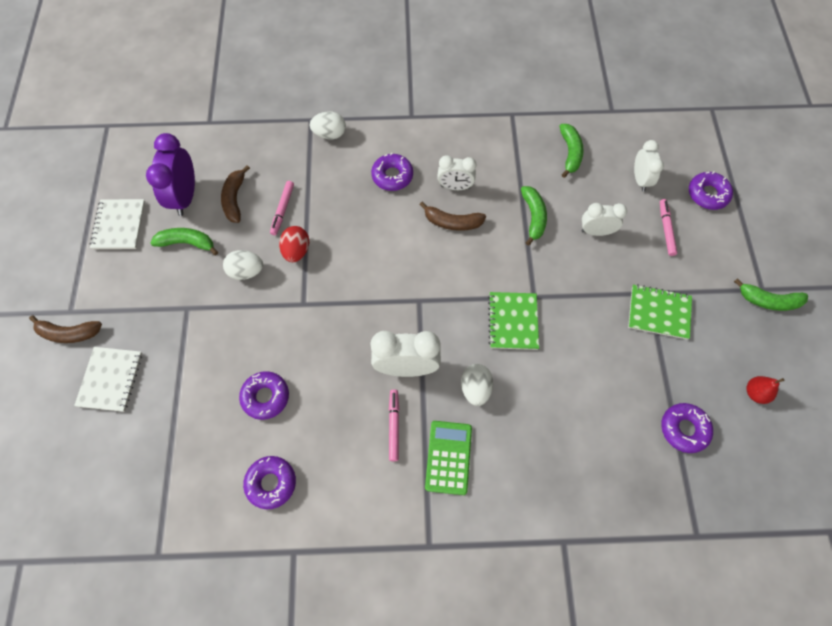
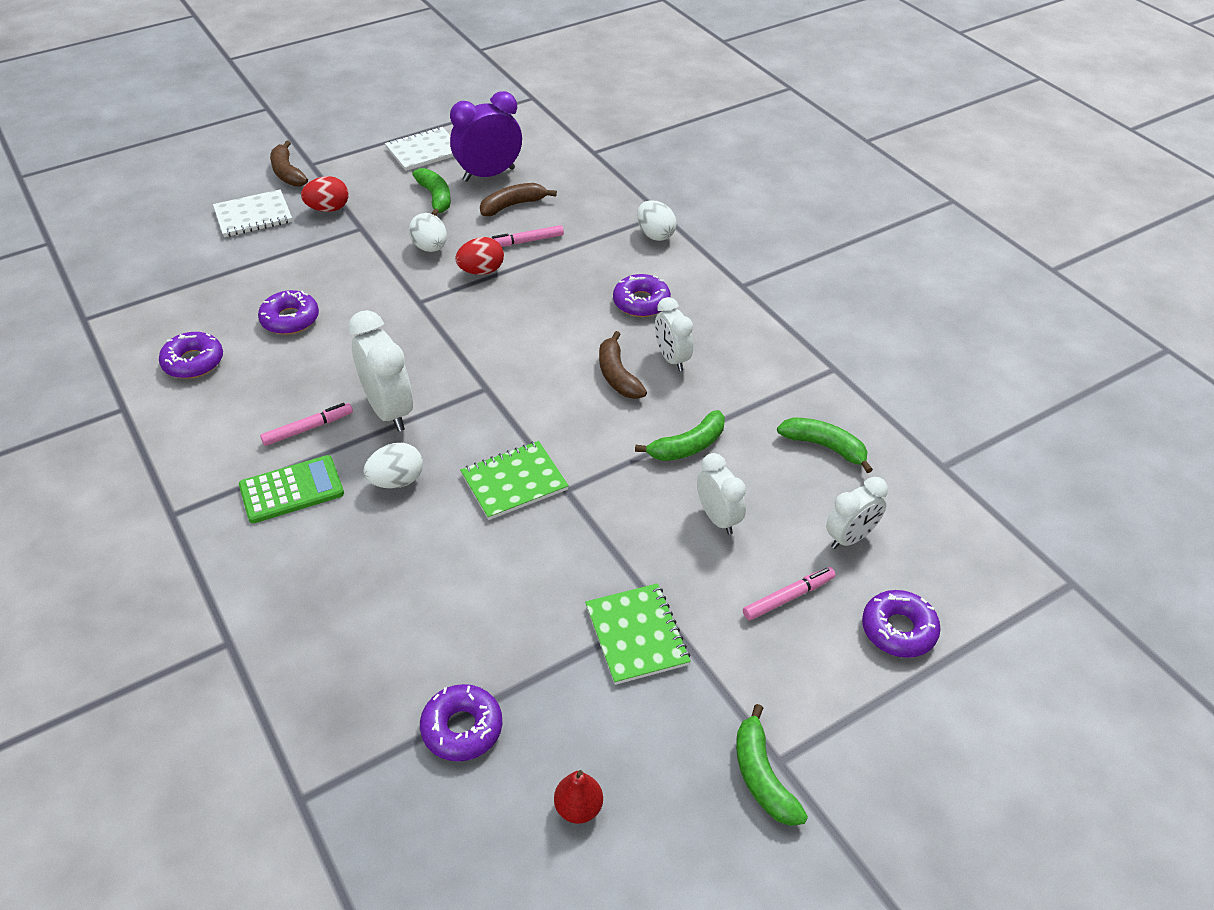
camera: 60 degrees right, 20 degrees down
(144, 321) = (328, 209): none -> red egg
(570, 153) = (825, 447): green banana -> green banana turned 120 degrees counterclockwise

